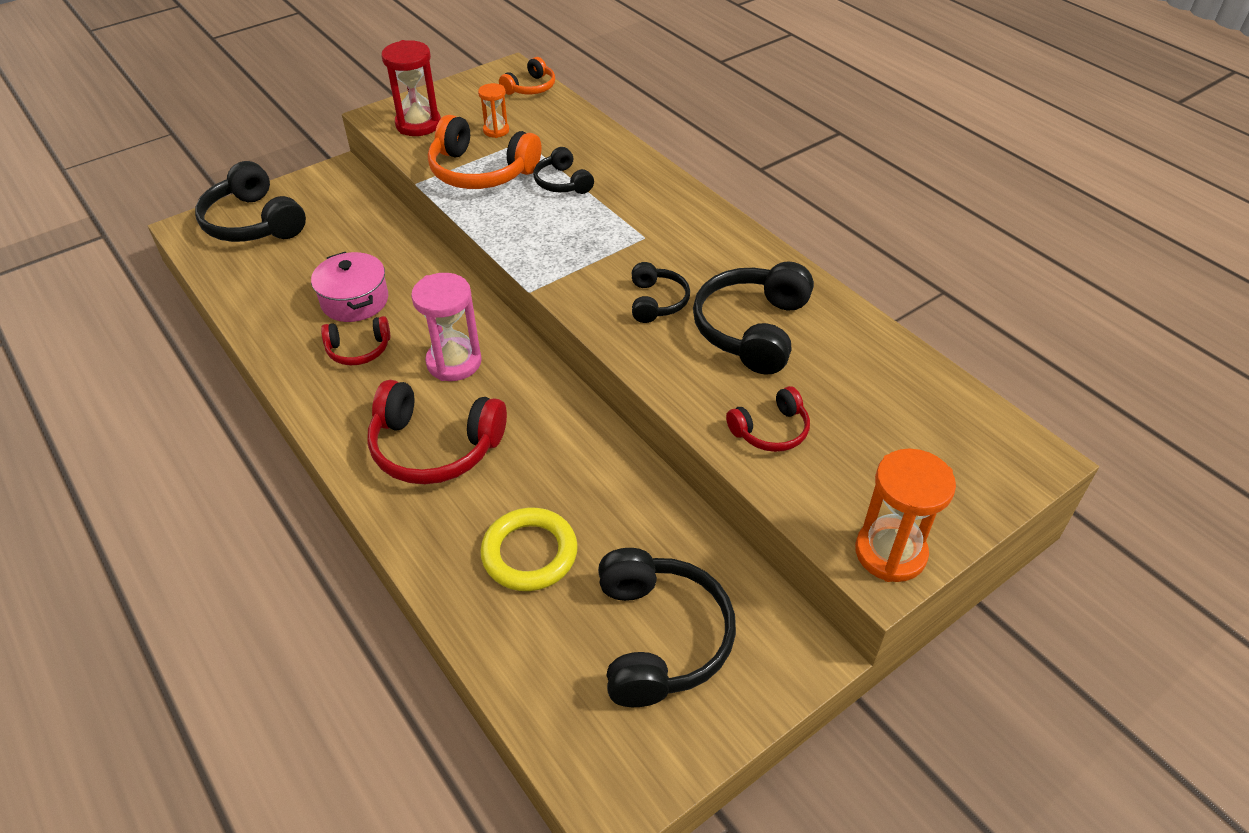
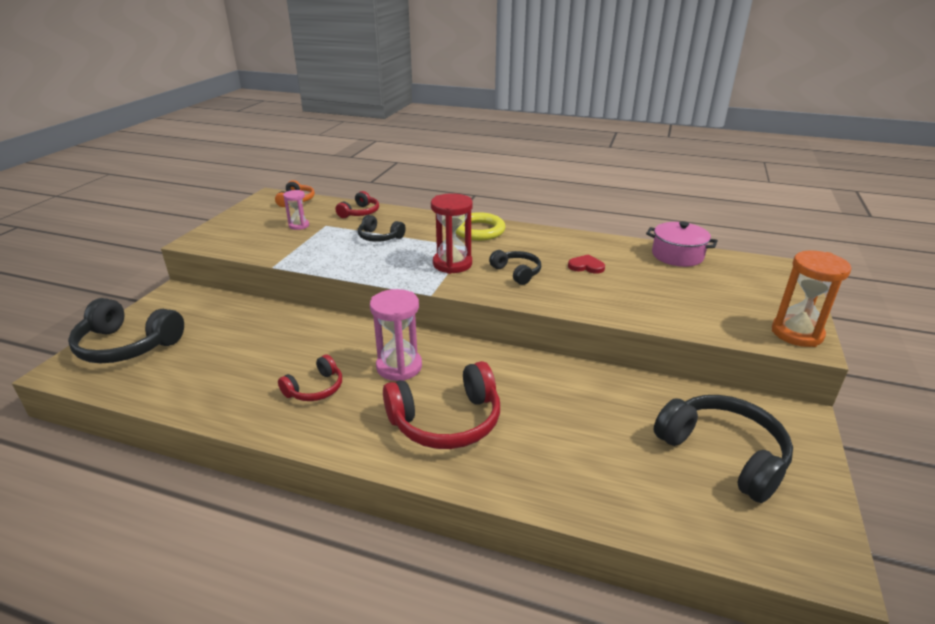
camera: 35 degrees left, 15 degrees down
(355, 301) = (277, 361): pink pot -> pink pot (677, 255)
(418, 124) = (234, 237): red hourglass -> red hourglass (452, 264)
(481, 172) = (315, 247): orange headphones -> none
(496, 130) = (299, 225): orange hourglass -> pink hourglass
(529, 553) = (589, 450): yellow ring -> yellow ring (479, 230)
(751, 329) = (586, 266): black headphones -> red heart
(771, 430) = (663, 306): red headphones -> red headphones (360, 213)

